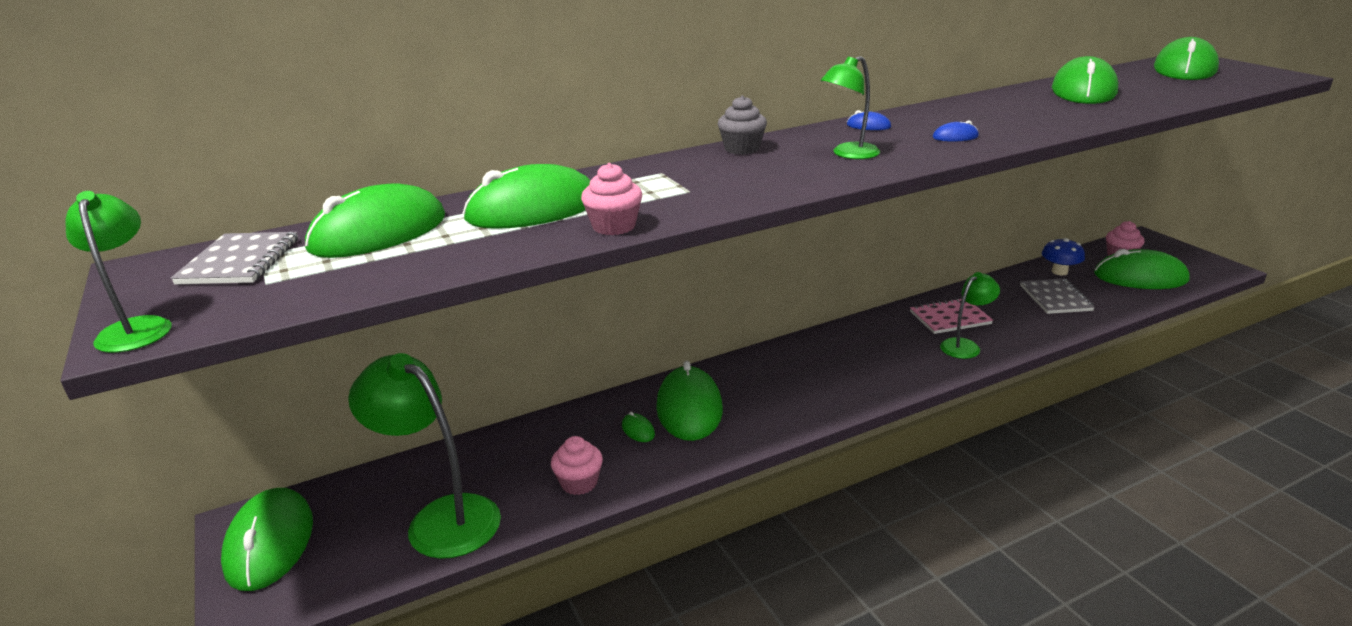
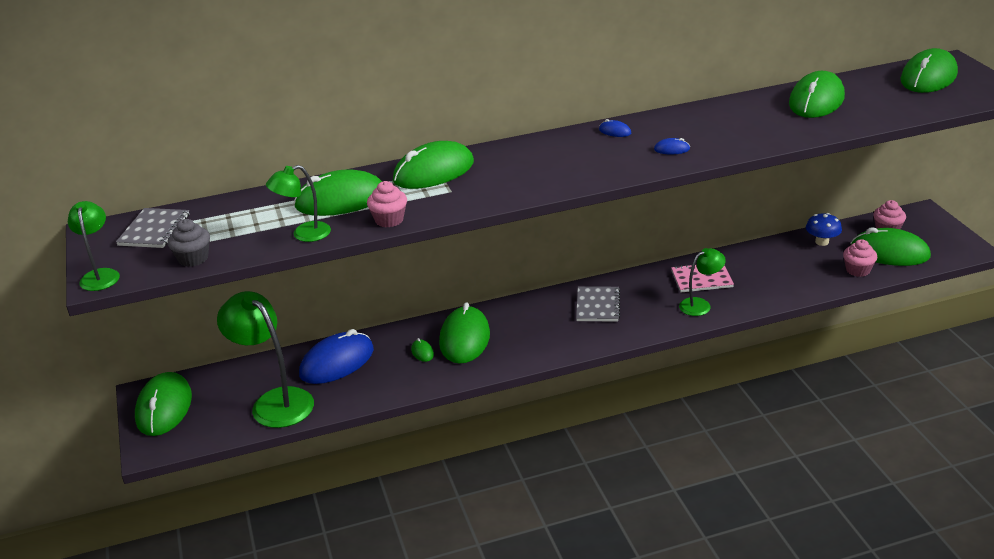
camera: 10 degrees right, 5 degrees up
(378, 233) = (239, 213): green mouse -> green mouse (433, 172)
(523, 453) = (337, 362): none -> blue mouse
(579, 483) = (371, 386): pink cupcake -> pink cupcake (858, 270)
(742, 149) = (507, 150): grey cupcake -> grey cupcake (193, 258)
(848, 154) = (581, 162): green lamp -> green lamp (304, 234)
(1055, 298) = (802, 267): grey notebook -> grey notebook (598, 305)

